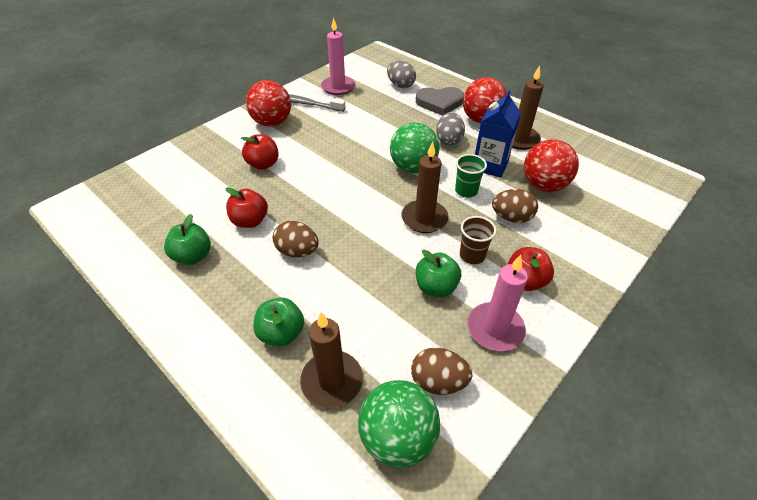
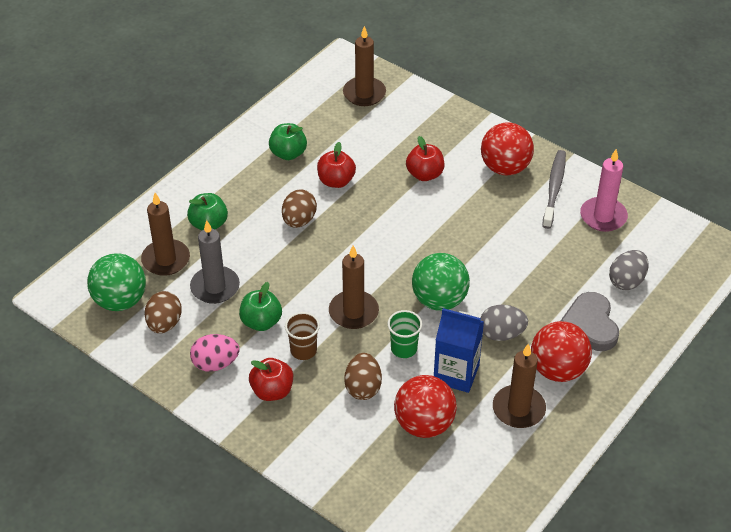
camera: 85 degrees right, 0 degrees up
(132, 194) = (364, 94): none -> brown candle
(383, 328) = (215, 287): none -> grey candle
(495, 329) = (215, 363): pink candle -> pink egg

